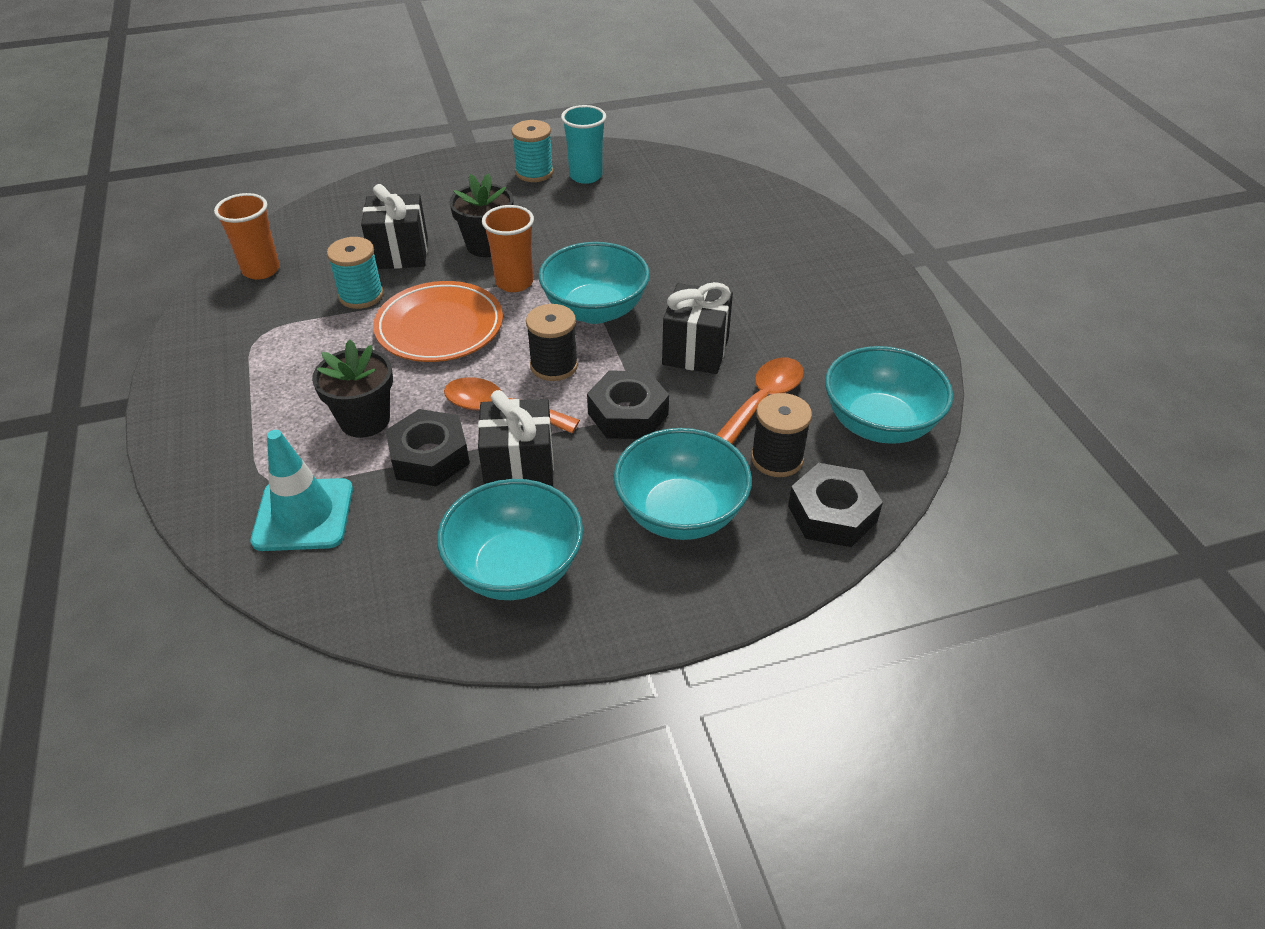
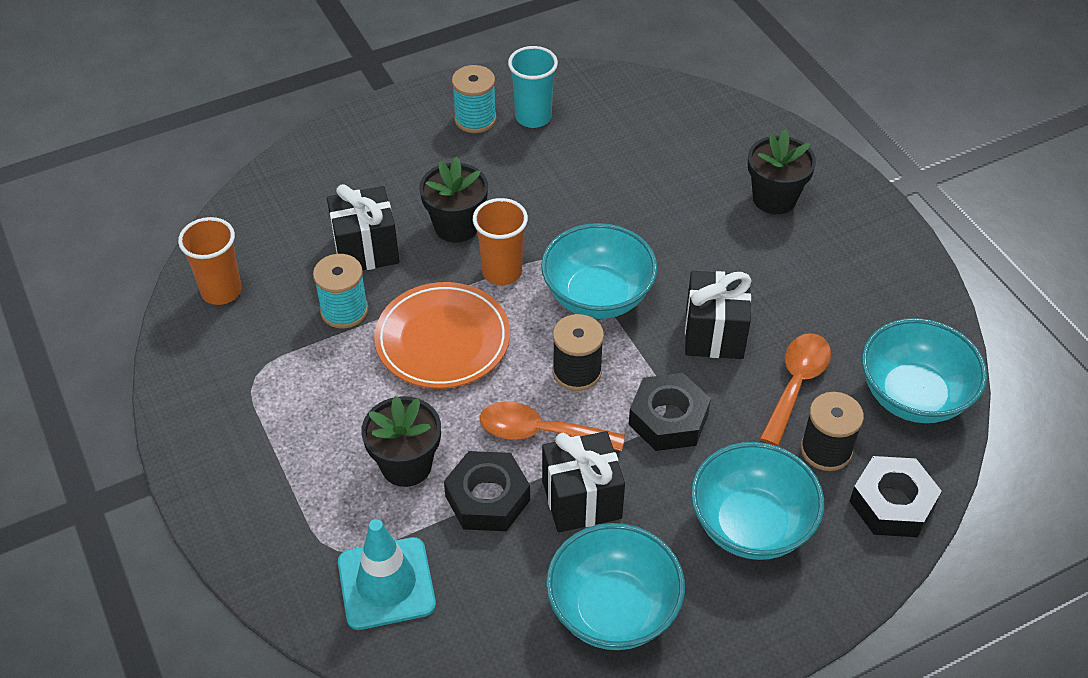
camera: 10 degrees left, 5 degrees up
(786, 255) = (774, 198): none -> black flower pot

